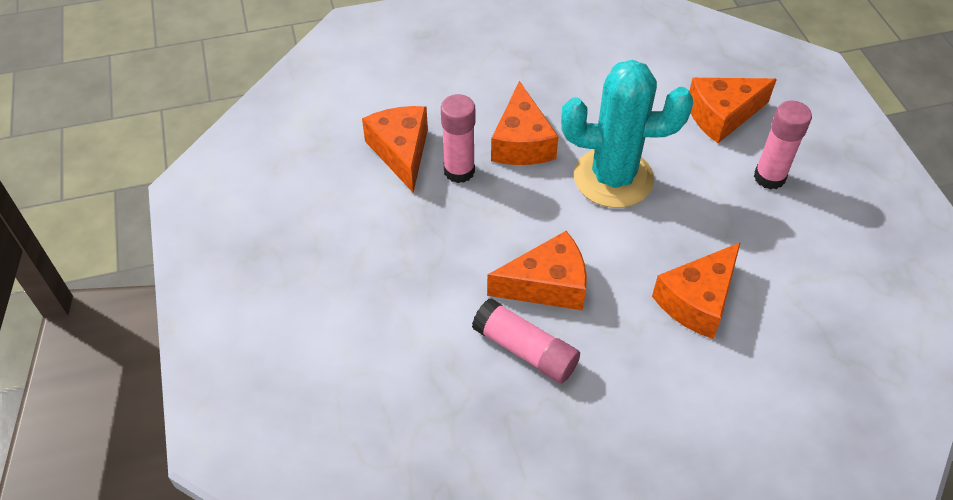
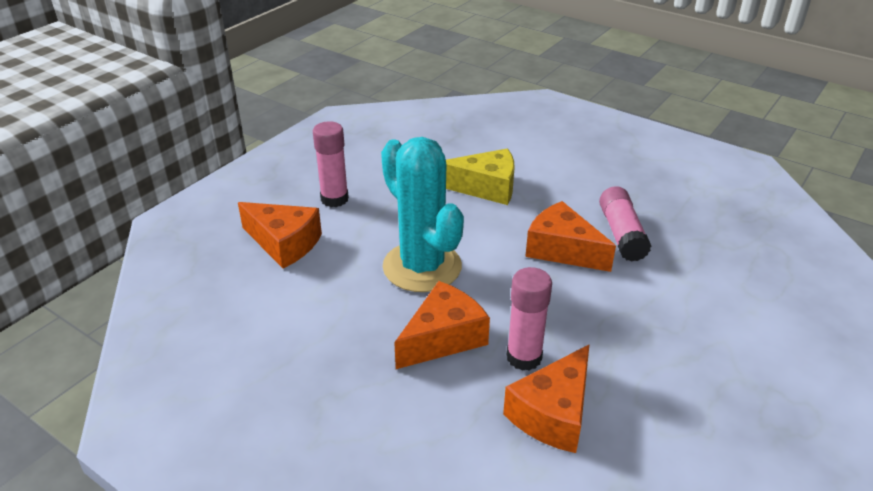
camera: 130 degrees left, 15 degrees down
(697, 300) = (486, 187): orange cheese -> yellow cheese

